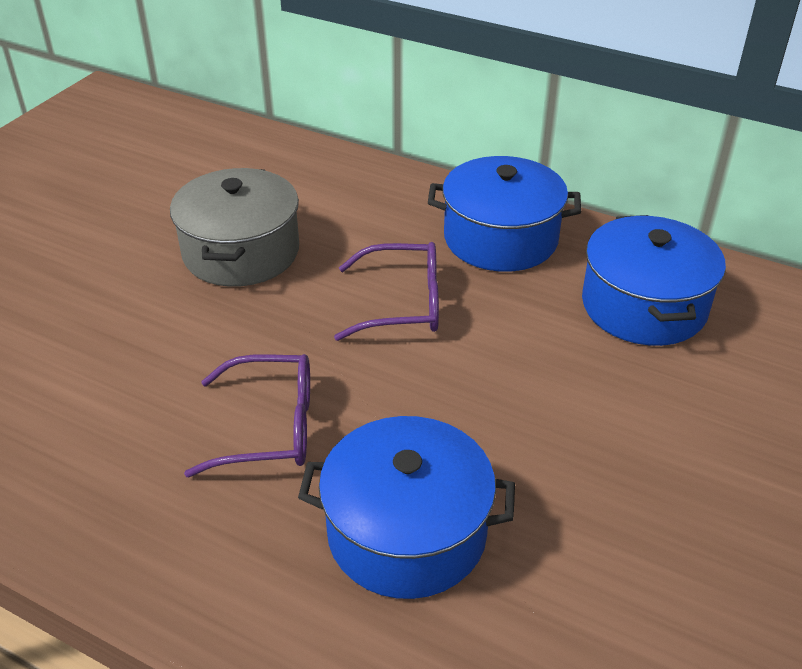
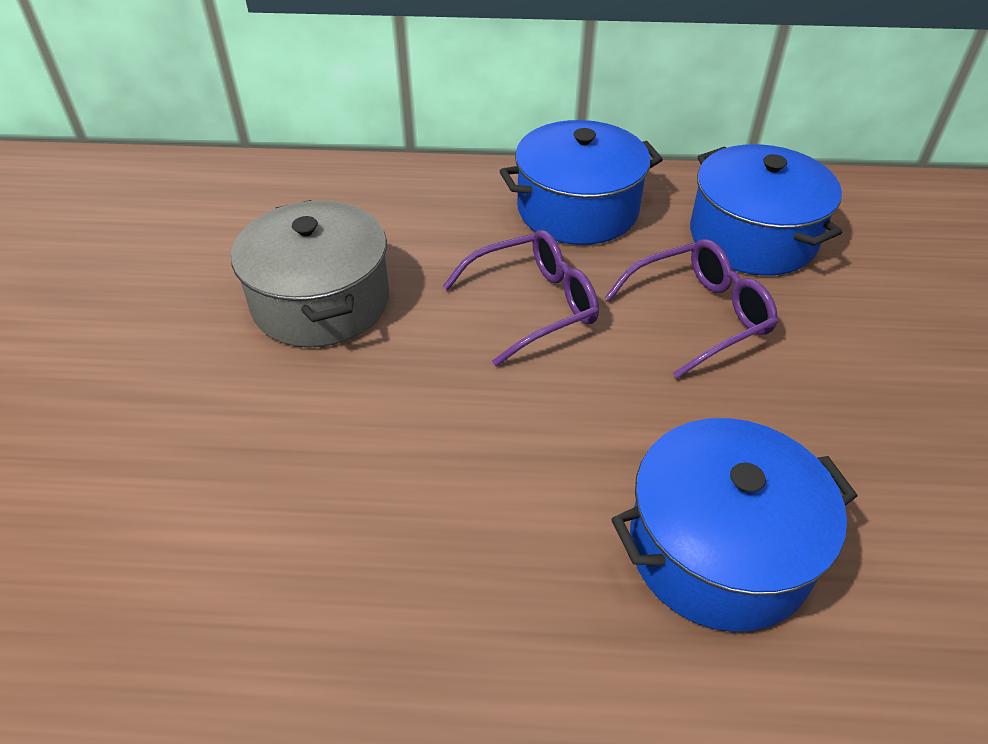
camera: 25 degrees left, 5 degrees up
(269, 427) = (494, 489): purple glasses -> purple glasses (698, 316)

